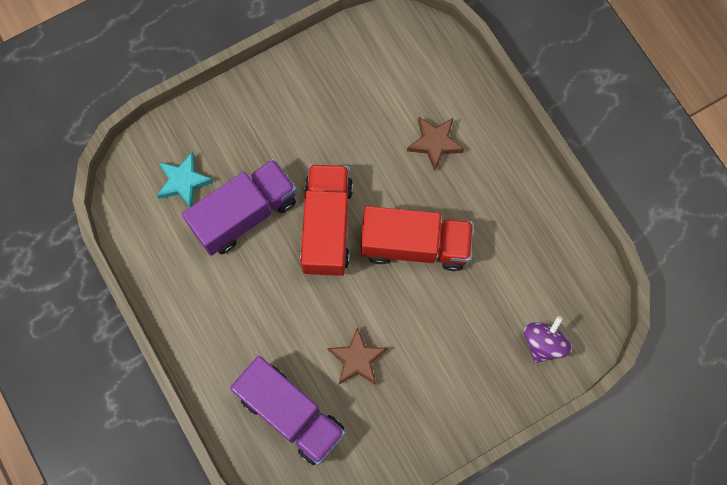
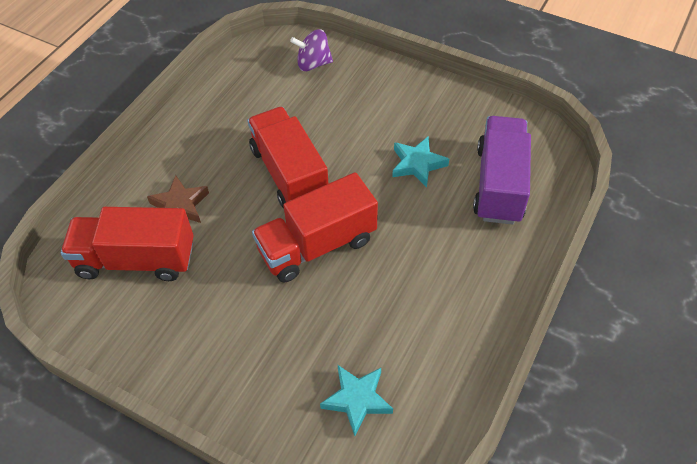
camera: 120 degrees left, 20 degrees down
(244, 214) = (352, 320): purple truck -> none
(357, 359) = (417, 164): brown star -> turquoise star
(399, 90) = (136, 260): none -> red truck

